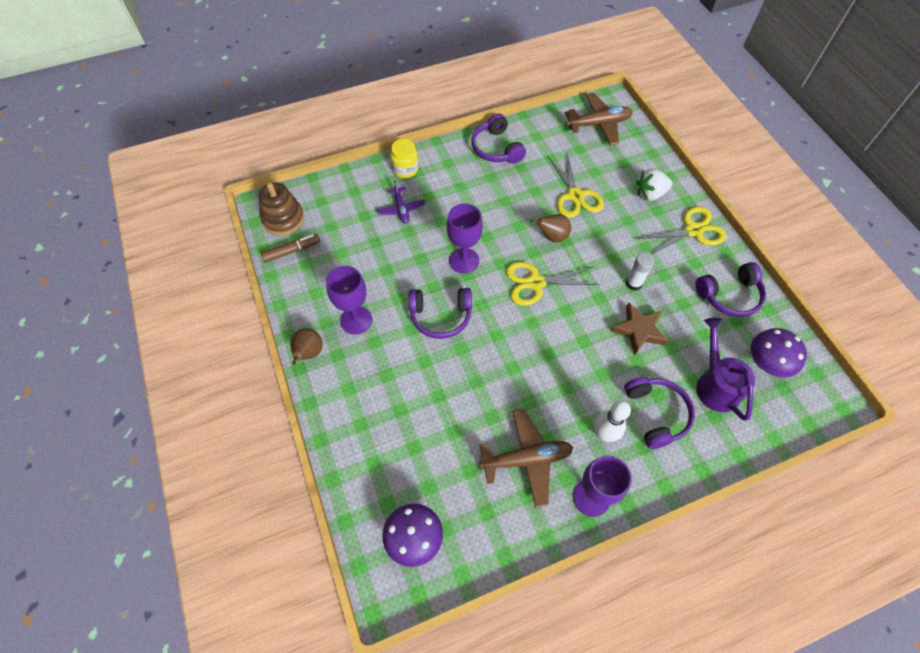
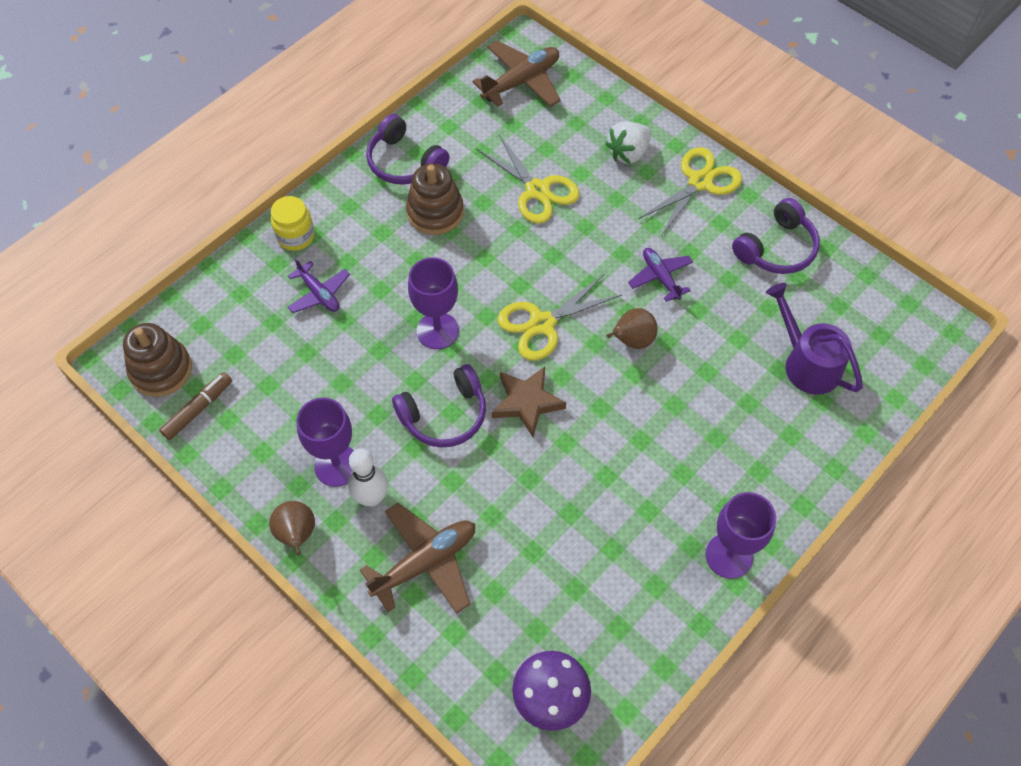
camera: 25 degrees left, 0 degrees up
(500, 186) = (435, 212): none -> brown stacking toy
(526, 459) = (635, 545): brown plane -> brown plane (425, 562)
(552, 237) = (534, 256): brown pear -> brown pear (632, 341)
(604, 434) = (710, 475): white bowling pin -> white bowling pin (371, 497)
(634, 283) = (660, 277): white glue stick -> purple plane
(638, 330) = (692, 334): brown star -> brown star (527, 402)
(656, 414) = (757, 426): purple headphones -> none
(766, 363) = (851, 314): purple mushroom -> none

